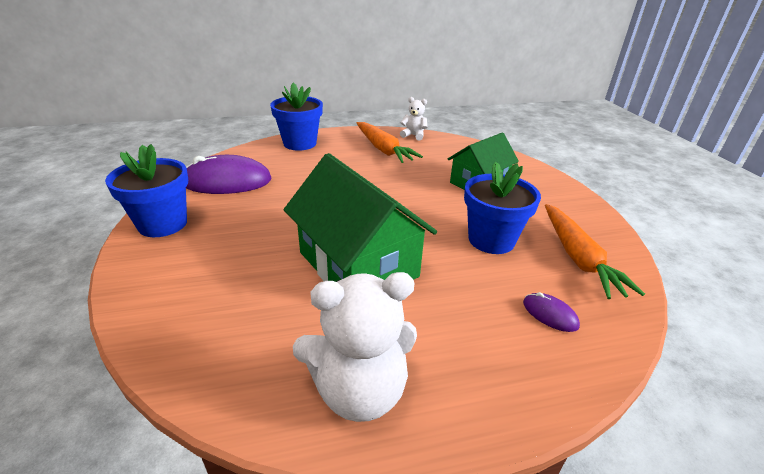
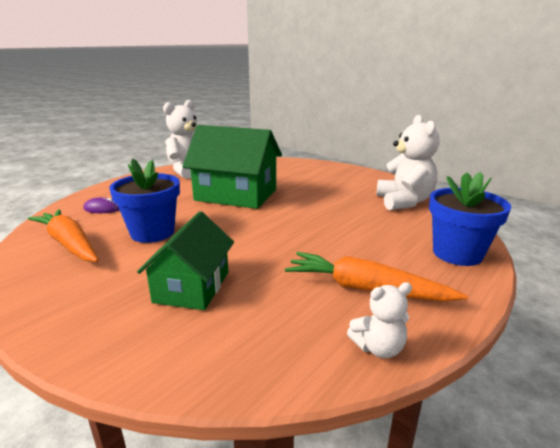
camera: 145 degrees right, 10 degrees down
(163, 224) = (369, 177): blue flower pot -> none
(227, 181) = (404, 202): purple mouse -> white teddy bear

